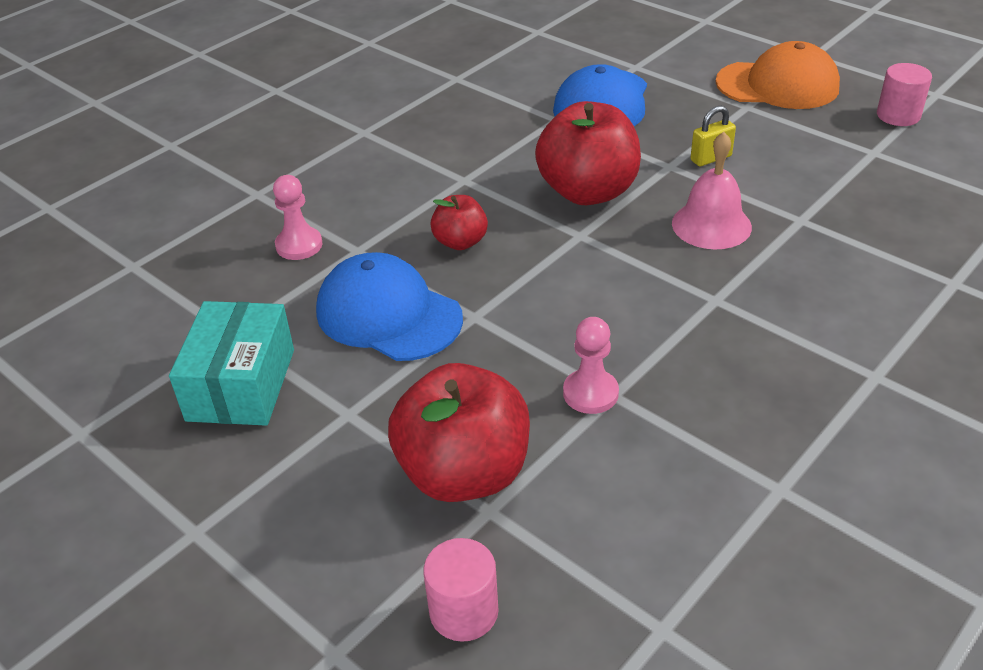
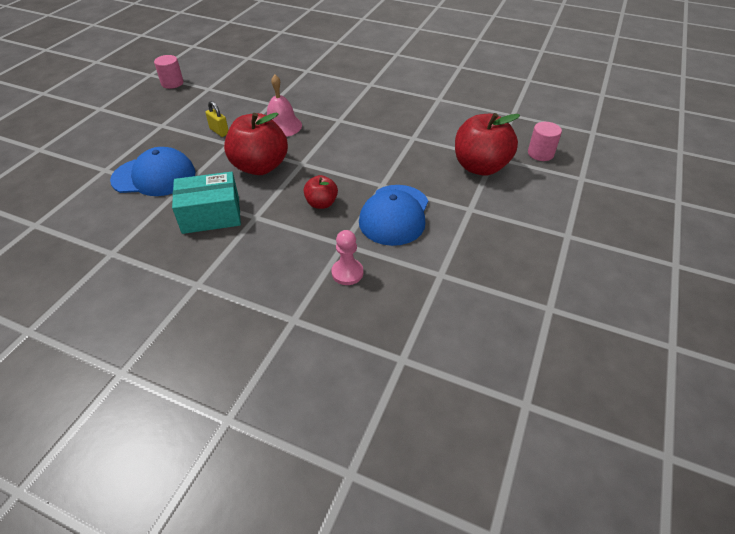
camera: 110 degrees left, 5 degrees up
(241, 384) = (475, 254): turquoise box -> turquoise box (211, 215)
(590, 393) = (416, 143): pink pawn -> none
(777, 85) = (136, 117): orange cap -> none

